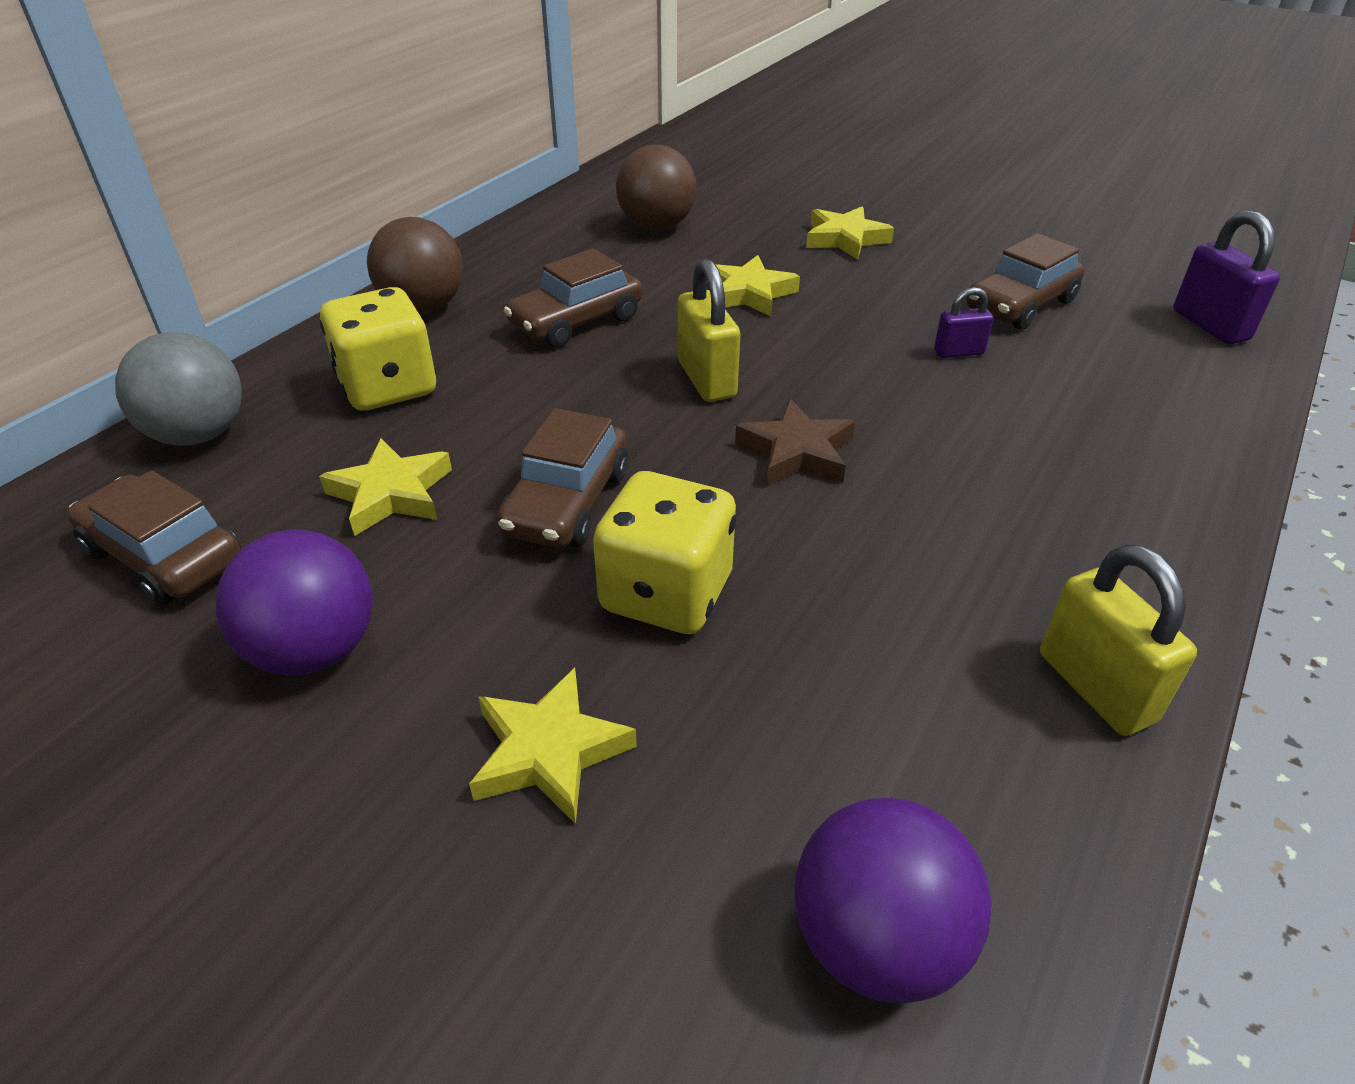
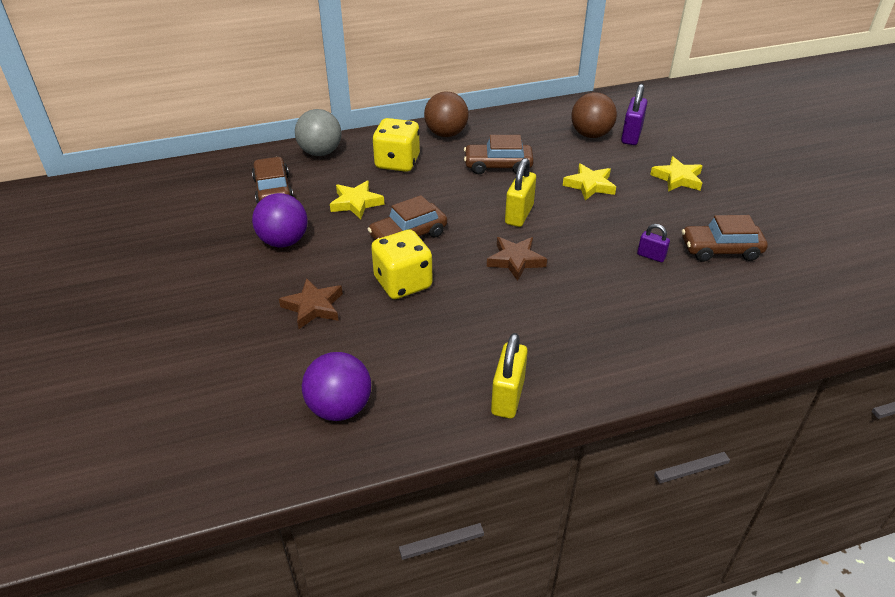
camera: 40 degrees right, 0 degrees up
(549, 752) = (313, 307): yellow star -> brown star
(1210, 325) = (815, 308): purple padlock -> purple padlock (631, 136)

